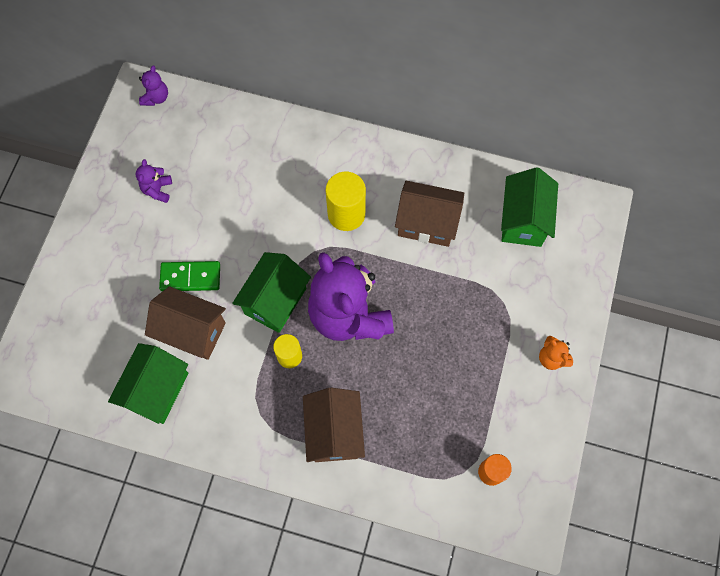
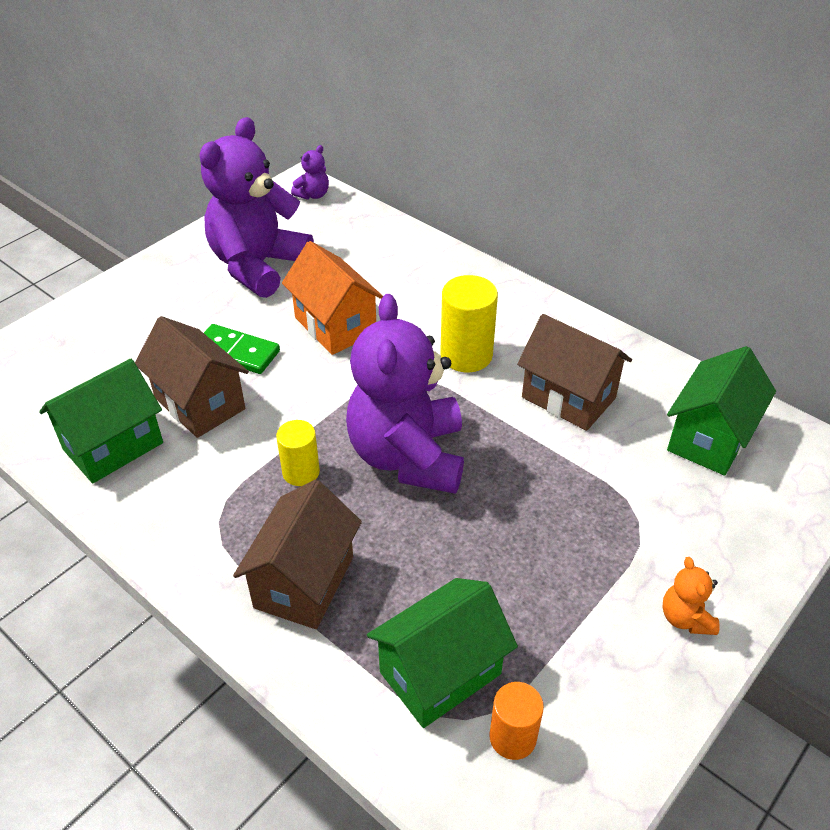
camera: 25 degrees right, 25 degrees down
(157, 190) = (258, 266): purple teddy bear -> purple teddy bear, size x2.49
(245, 224) = (335, 326): none -> orange house
(275, 301) = (321, 409): green house -> green house (440, 673)

